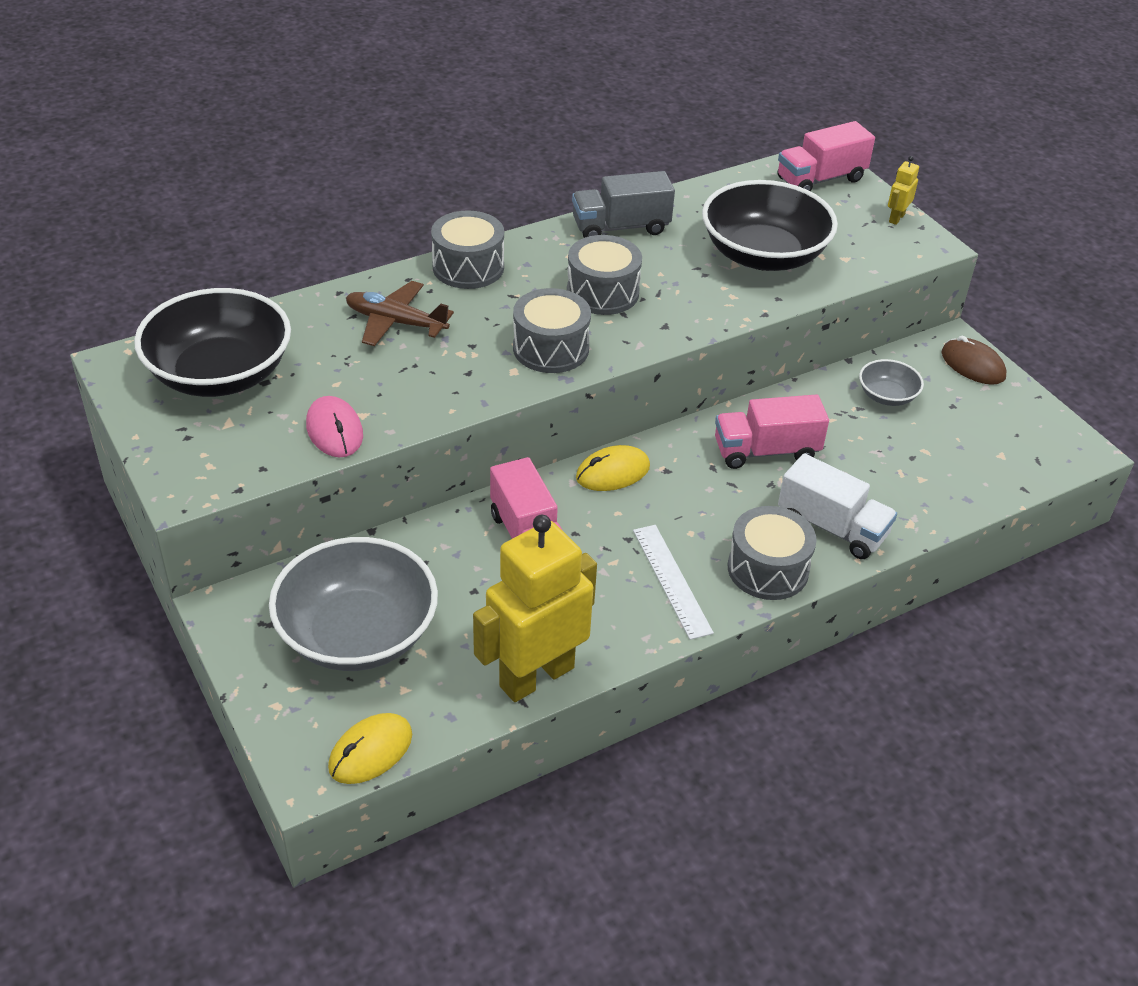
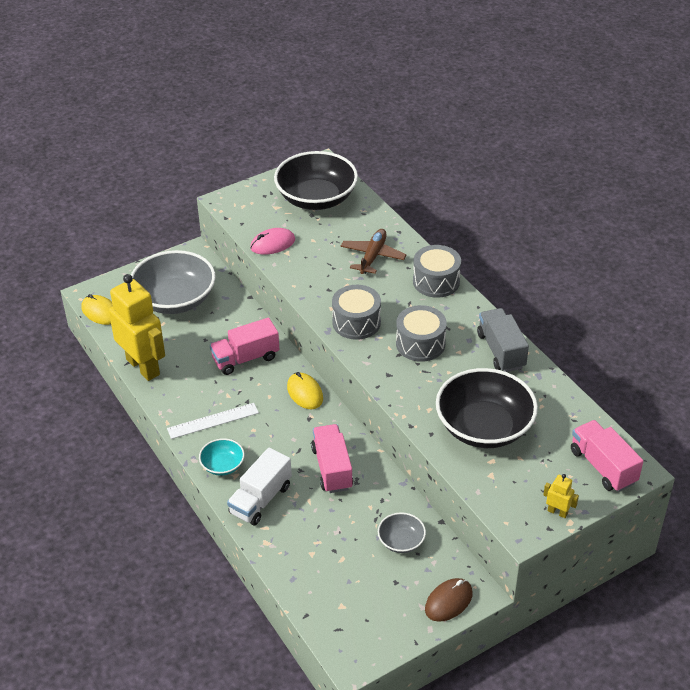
camera: 90 degrees right, 0 degrees up
(768, 569) = (222, 465): grey drum -> turquoise bowl

